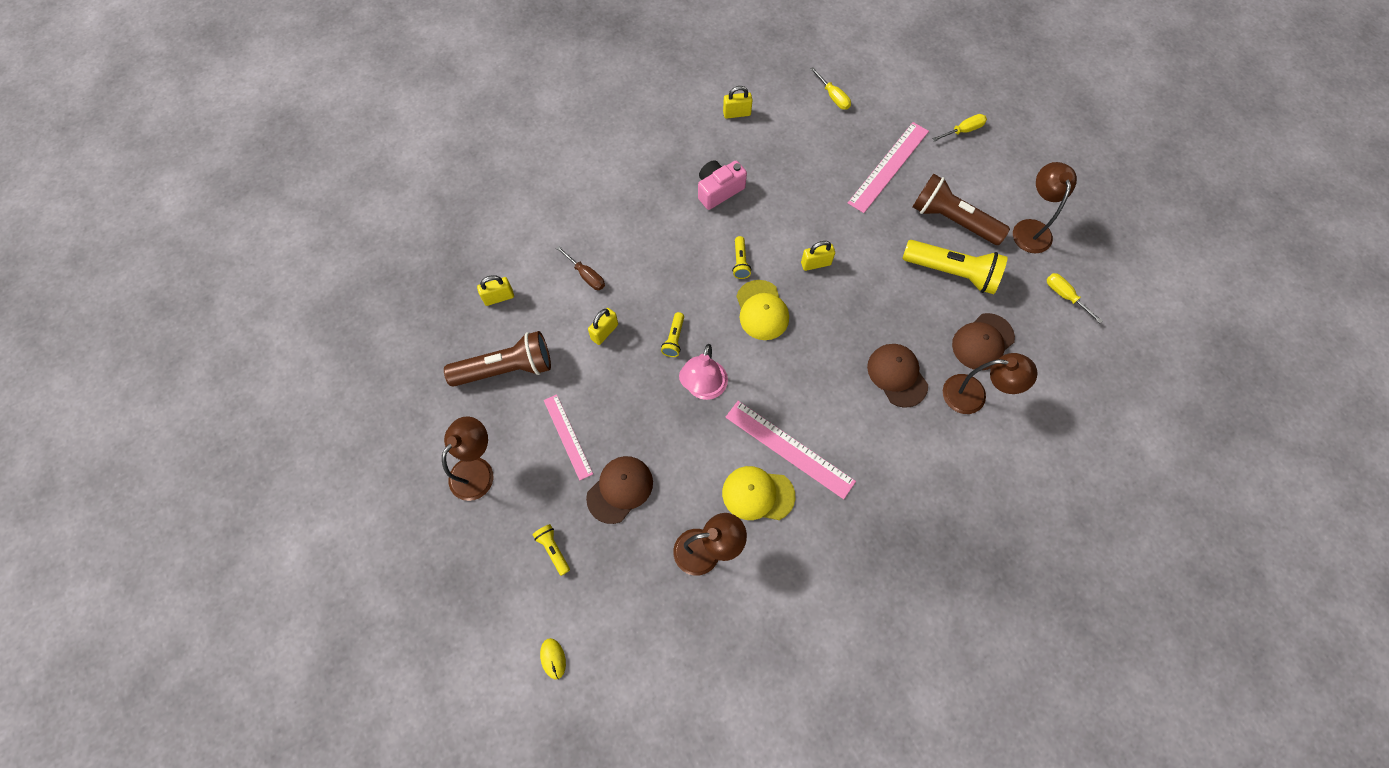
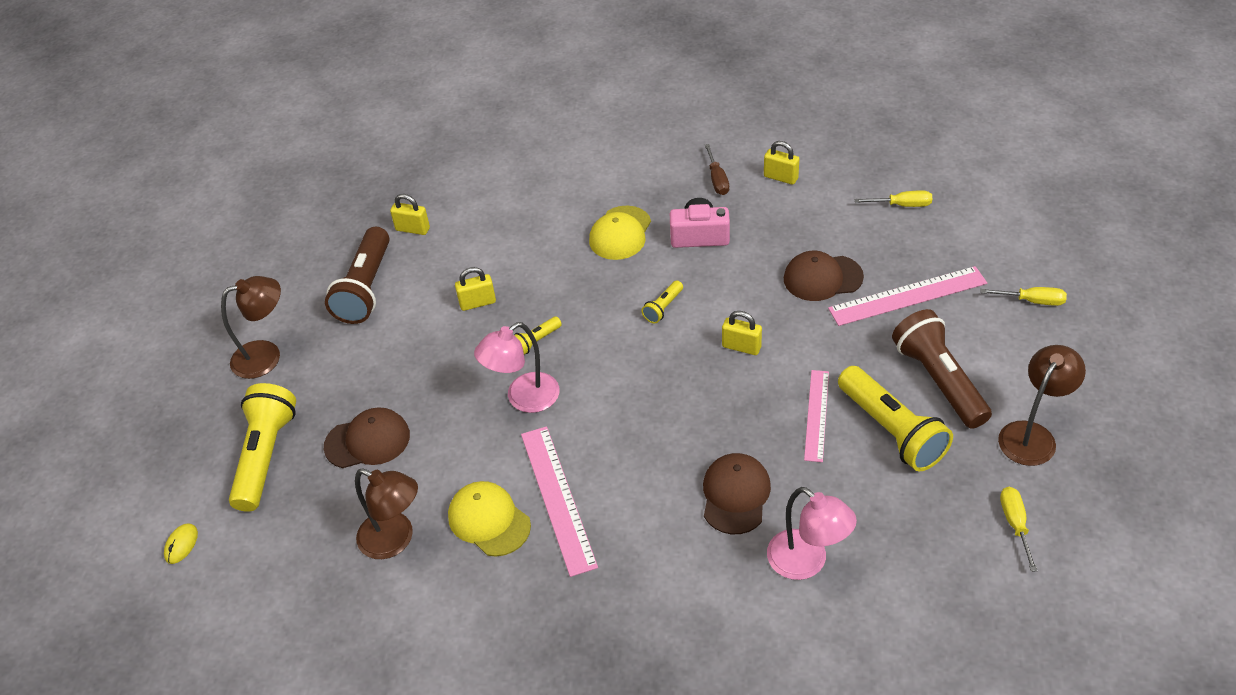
camera: 40 degrees right, 20 degrees down
(506, 368) = (366, 288): brown flashlight -> brown flashlight turned 75 degrees clockwise
(553, 549) = (265, 456): yellow flashlight -> yellow flashlight, size x2.18
(568, 436) = (364, 371): pink ruler -> pink ruler (816, 415)
(586, 275) = (505, 248): brown screwdriver -> brown screwdriver (717, 179)
(762, 310) = (645, 360): yellow cap -> yellow cap (620, 233)
(833, 96) = (902, 205): yellow screwdriver -> yellow screwdriver turned 90 degrees counterclockwise
(973, 395) = (807, 562): brown lamp -> pink lamp
(982, 342) = (866, 516): brown cap -> brown cap (822, 278)

